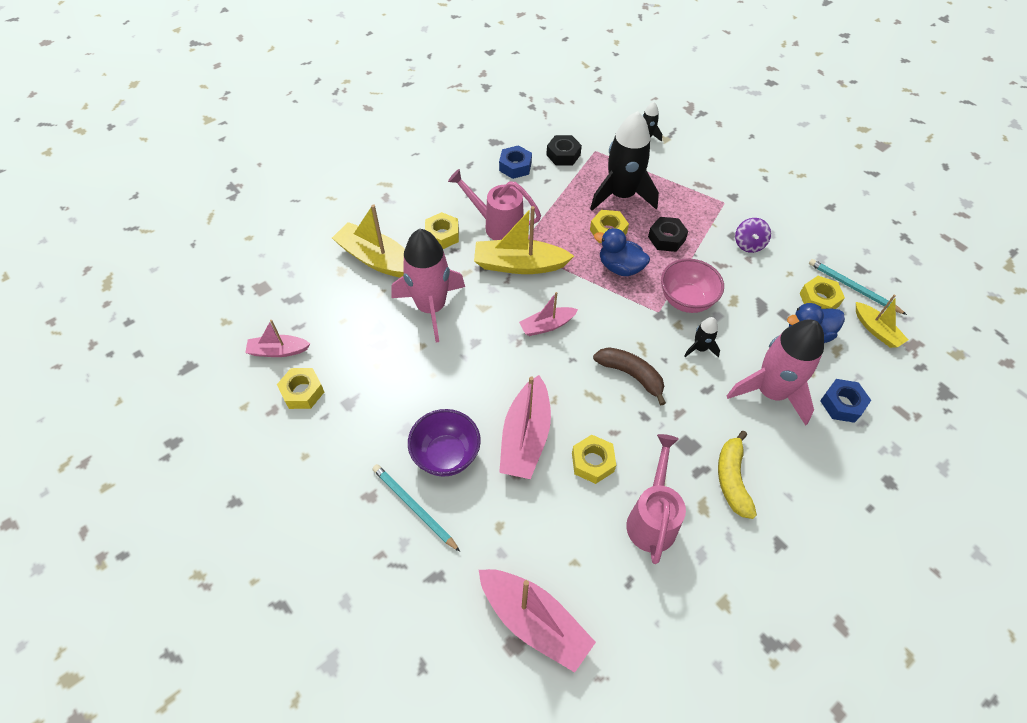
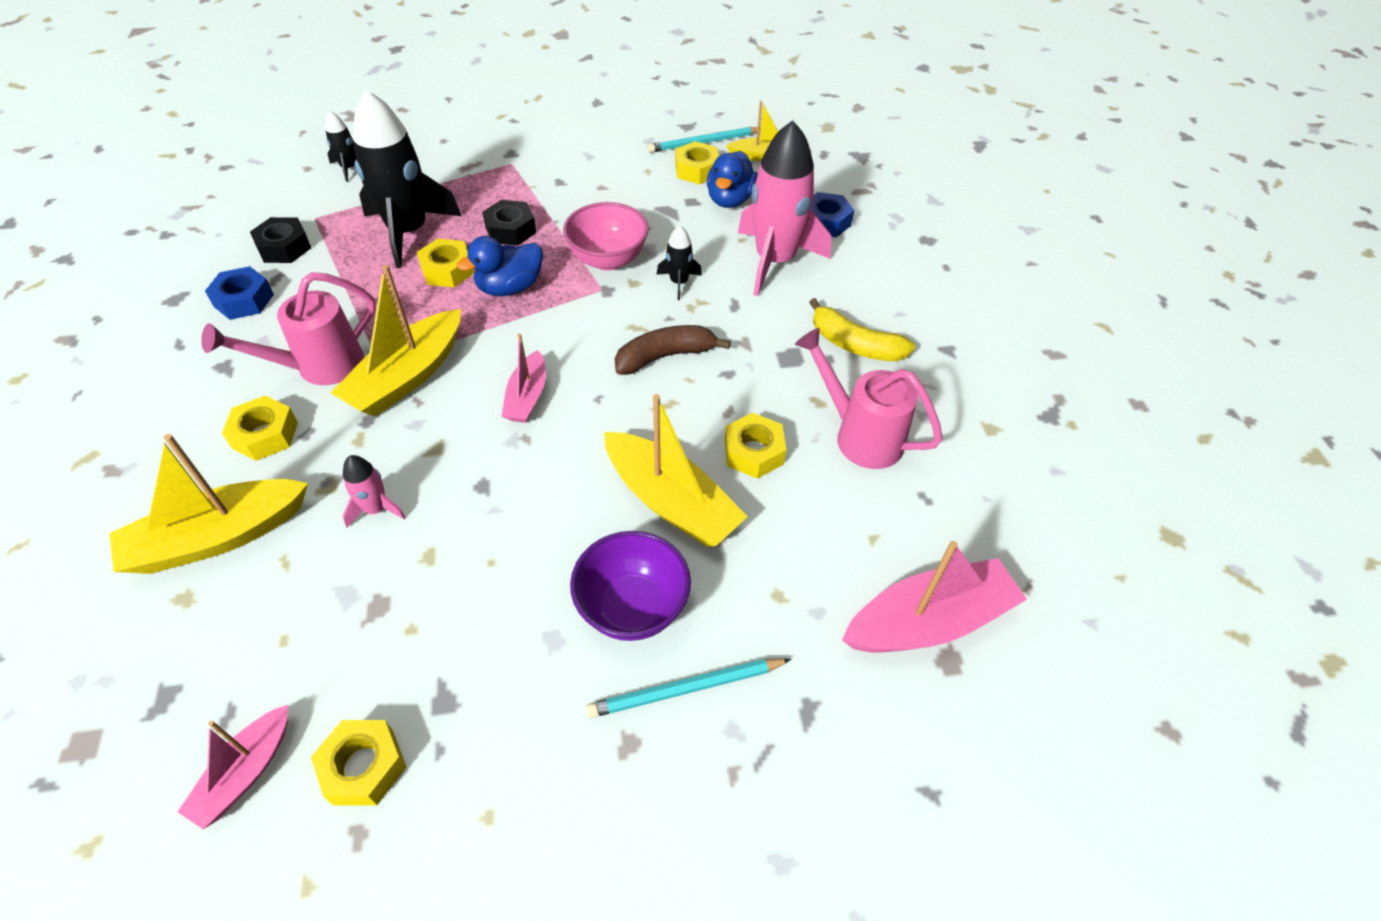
camera: 60 degrees left, 5 degrees down
(431, 307) = (376, 509): pink rocket -> pink rocket, size x0.45
(525, 437) = (671, 502): pink boat -> yellow boat
(749, 244) = (583, 177): purple spinning top -> none

